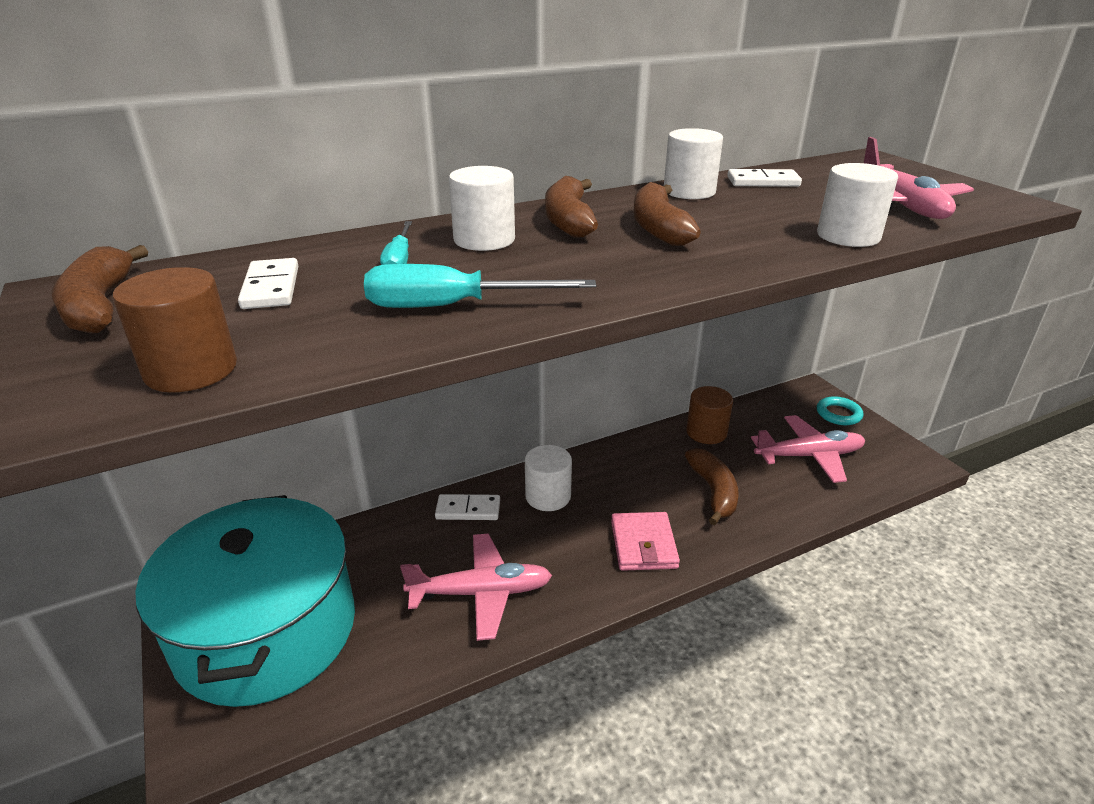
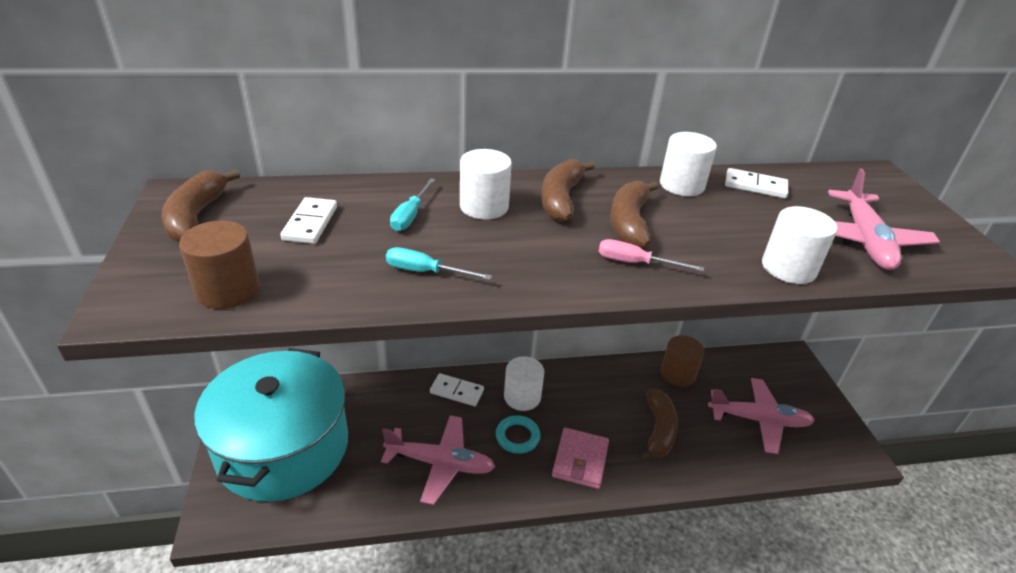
camera: 15 degrees right, 5 degrees up
(453, 306) = (425, 272): turquoise screwdriver -> turquoise screwdriver, size x0.63
(690, 258) = (635, 263): none -> pink screwdriver
(838, 414) = (806, 387): turquoise ring -> turquoise ring (517, 436)

